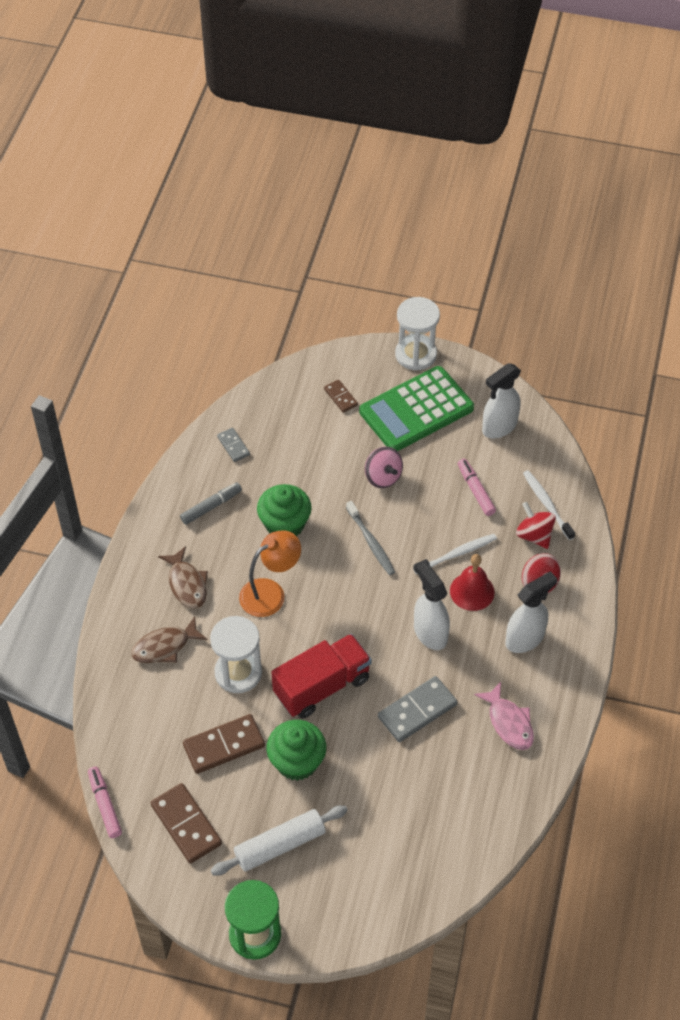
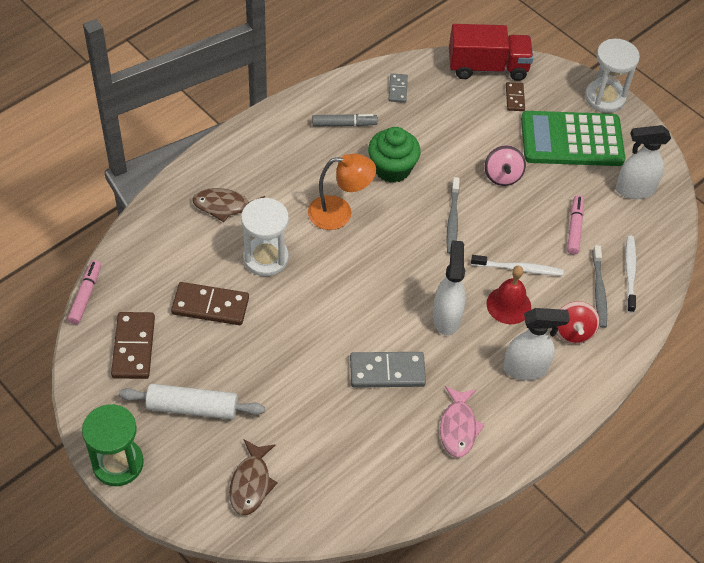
camera: 30 degrees right, 0 degrees up
(187, 584) = (279, 170): brown fish -> brown fish (251, 483)
(297, 762) = (257, 352): green cupcake -> none
(322, 686) = (324, 307): red truck -> red truck (487, 67)
(534, 535) = (599, 291): red spinning top -> grey toothbrush

